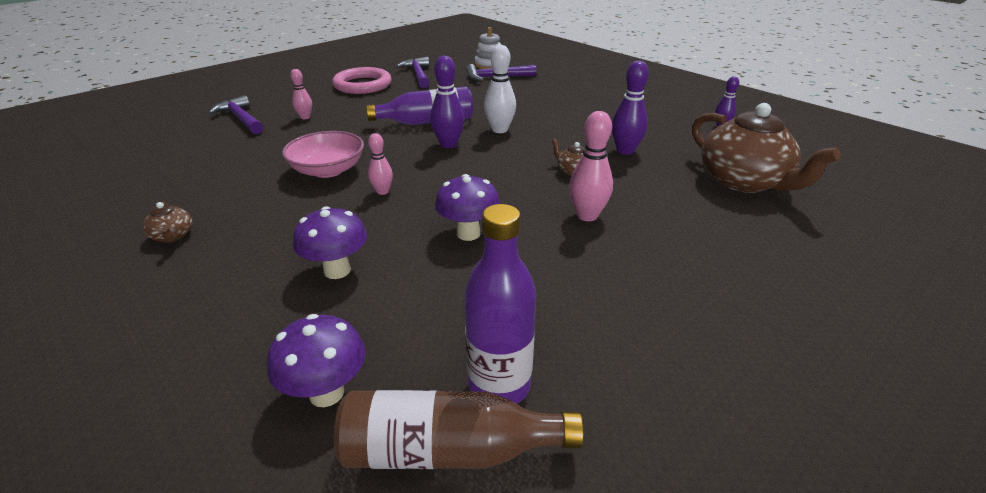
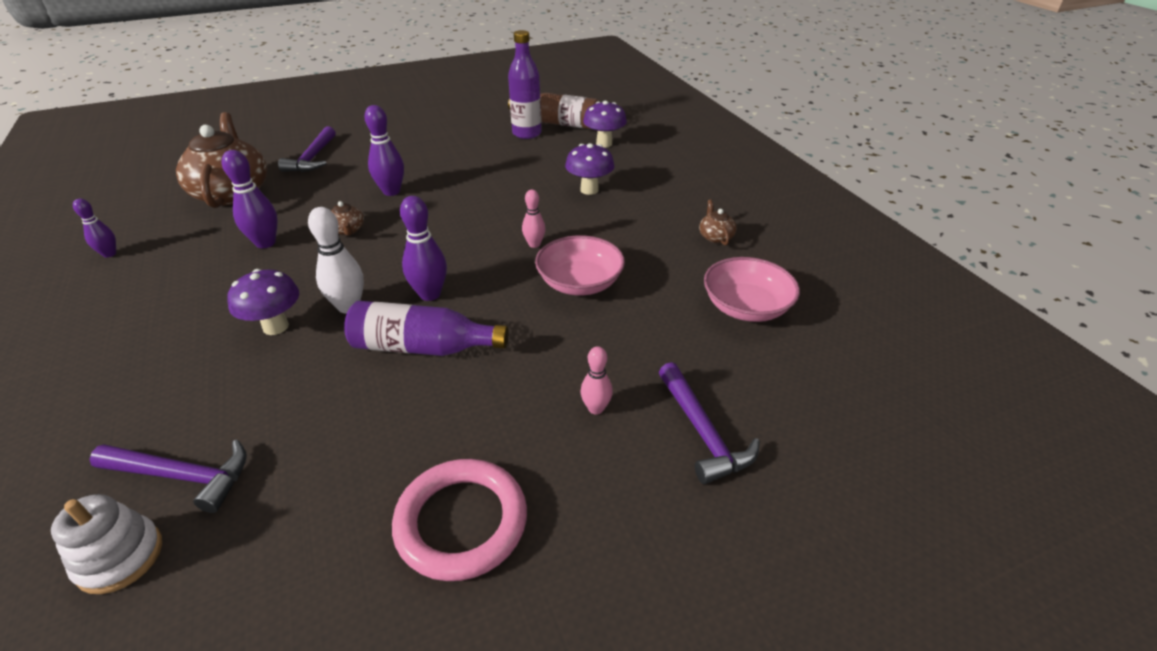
camera: 160 degrees left, 5 degrees up
(176, 178) = (746, 307): none -> pink bowl
(418, 75) = (318, 546): purple hammer -> purple hammer (312, 158)
(468, 233) = (488, 196): purple mushroom -> purple mushroom (275, 327)
(587, 215) = (391, 191): pink bowling pin -> purple bowling pin

